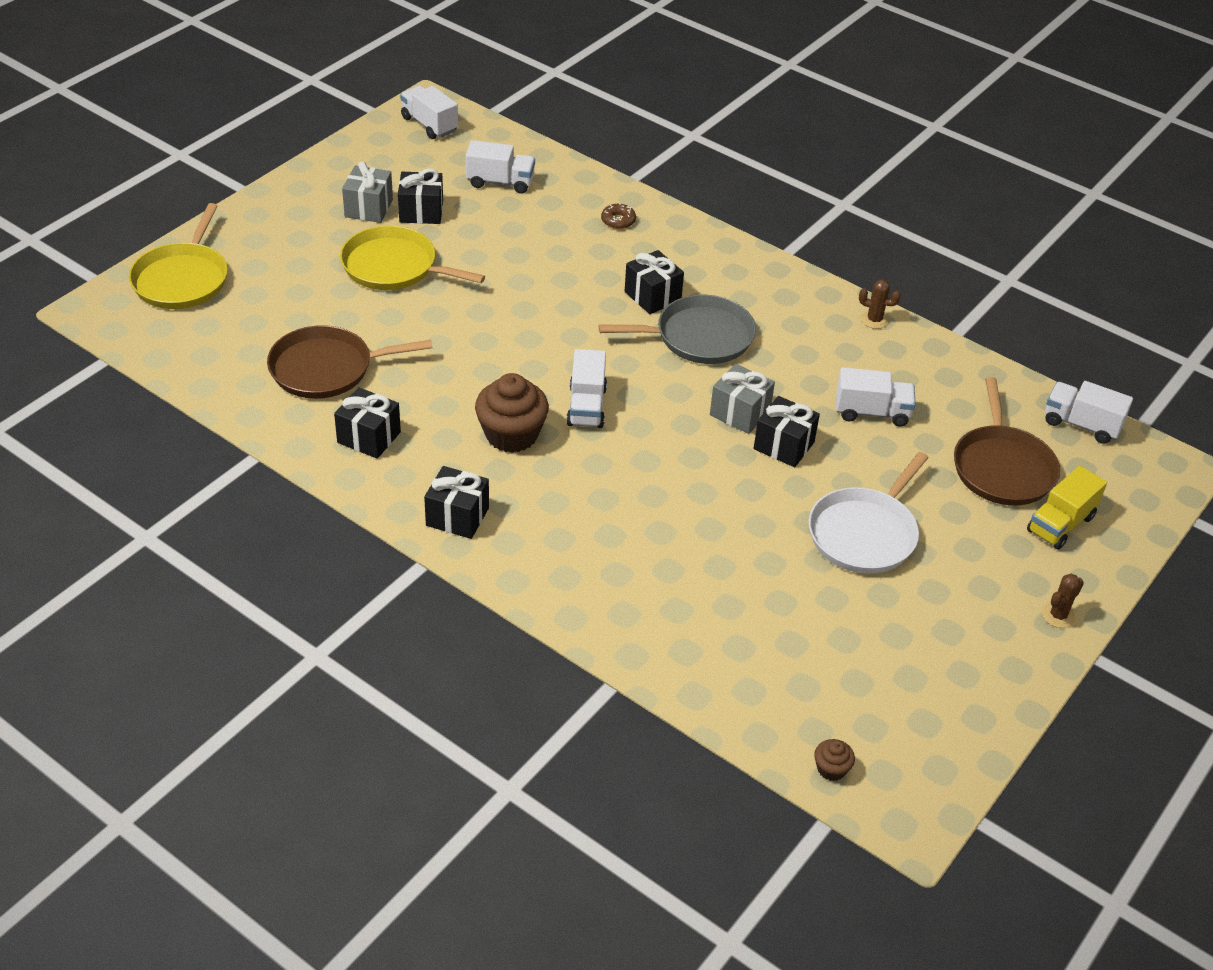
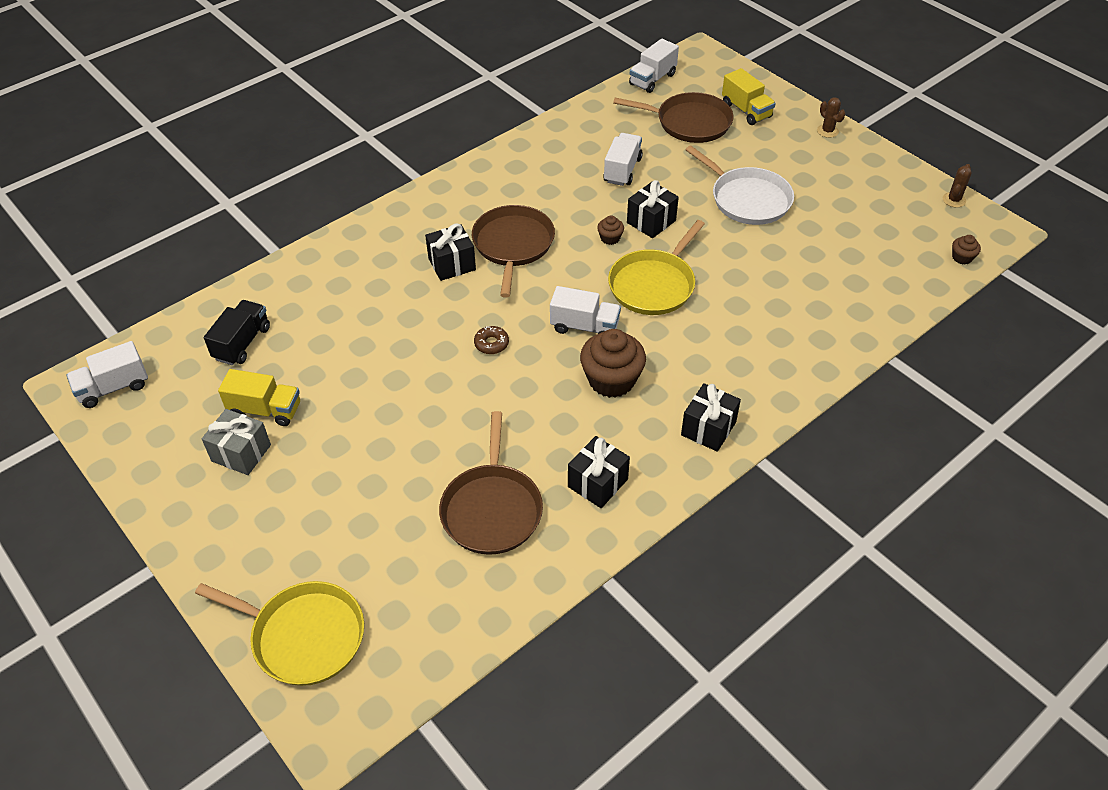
camera: 75 degrees left, 5 degrees up
(394, 267) = (348, 440): yellow pan -> yellow pan (654, 285)
(421, 212) = (265, 410): black gift -> yellow truck
(500, 182) = (242, 343): white truck -> black truck
(618, 221) = (337, 269): brown donut -> brown donut (491, 344)
(699, 337) = (513, 245): grey pan -> brown pan
(740, 413) = (610, 238): grey gift -> brown cupcake
(874, 320) = (518, 147): brown cactus -> brown cactus (954, 200)

